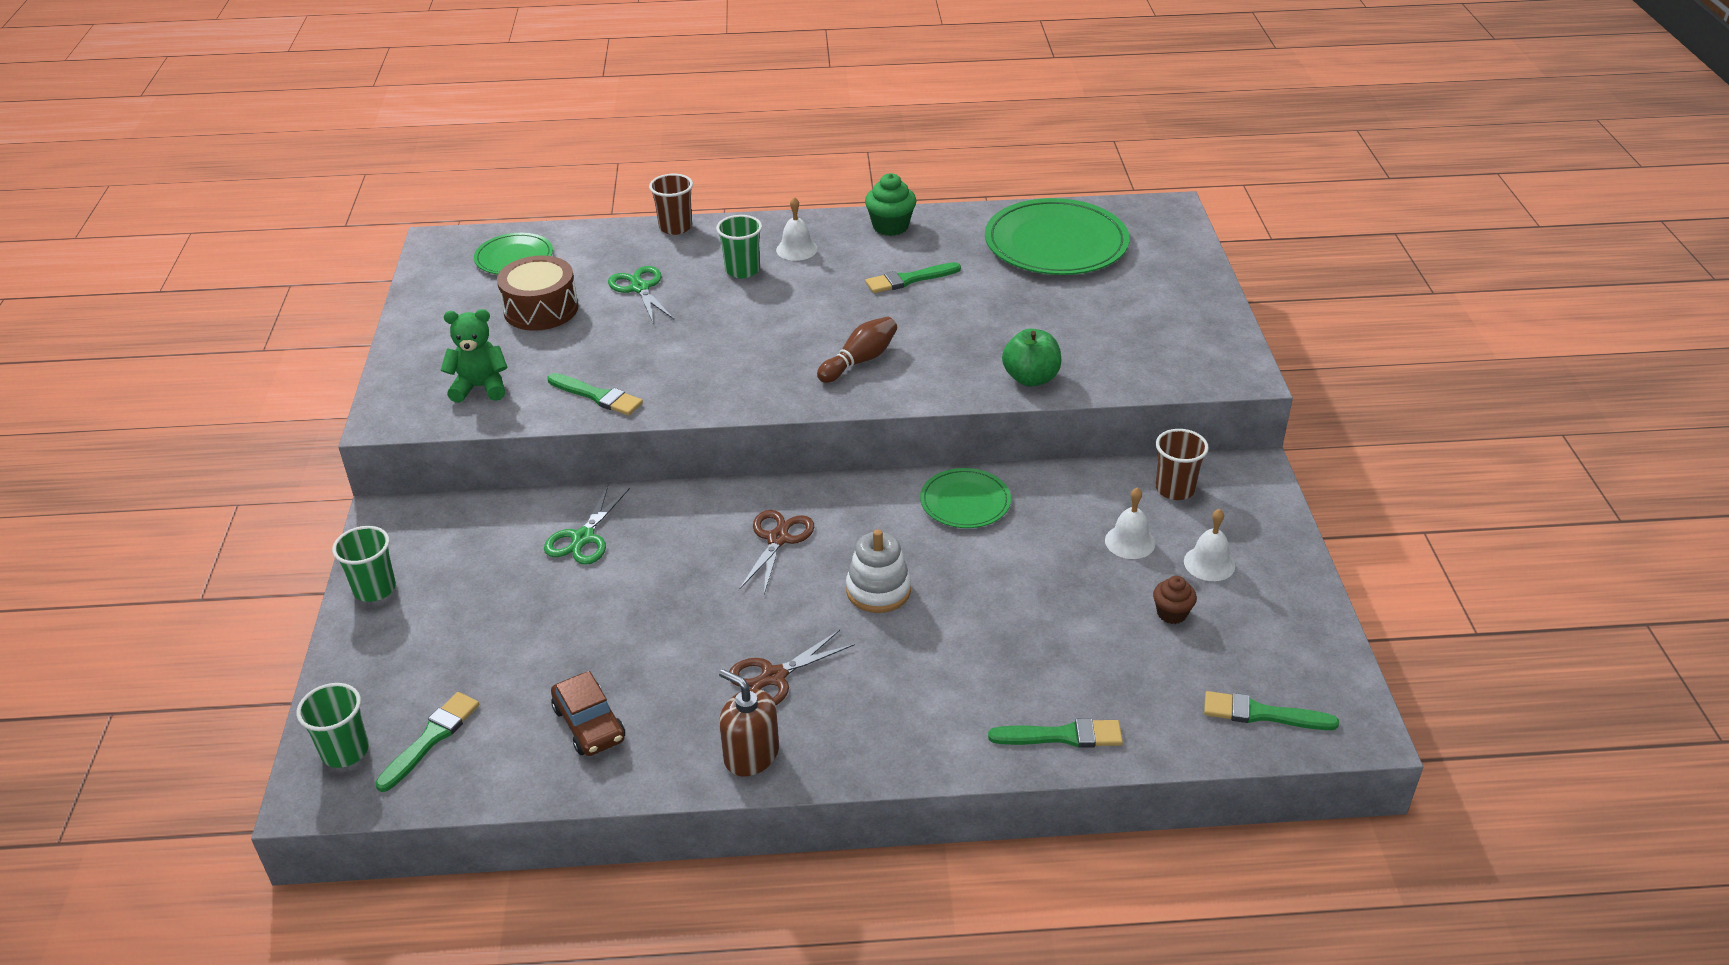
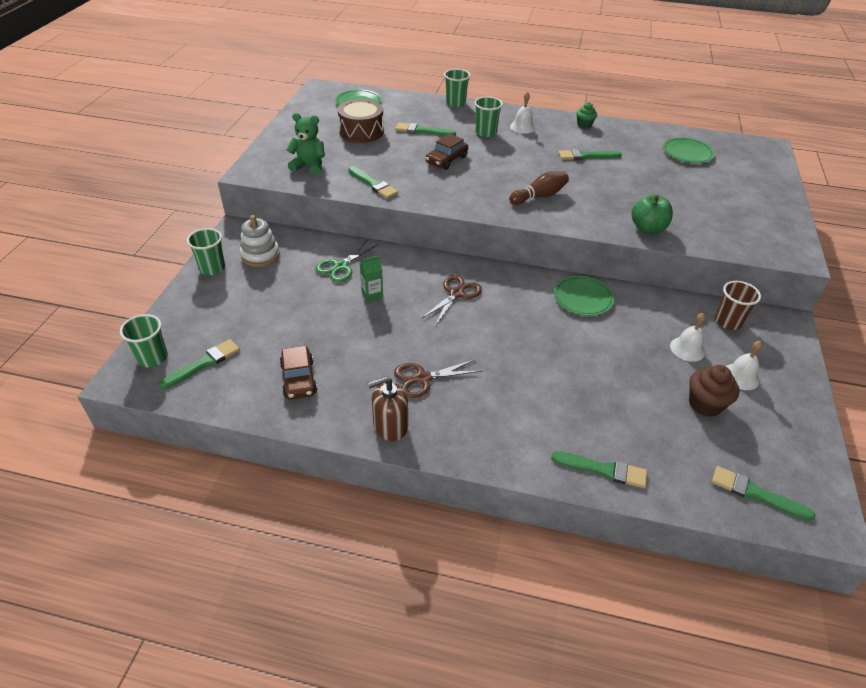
camera: 15 degrees right, 5 degrees up
(640, 288) = (422, 131): green scissors -> green brush
(650, 571) = (372, 295): none -> green carton
(675, 227) = (455, 103): brown cup -> green cup
(697, 330) = (446, 160): none -> brown car
(751, 755) = (390, 426): brown soap dispenser -> brown soap dispenser turned 75 degrees counterclockwise
(878, 590) = (508, 340): white stacking toy -> white stacking toy (260, 255)
(890, 226) = (584, 125): green cupcake -> green cupcake, size x0.65
(1056, 243) = (687, 153): green plate -> green plate, size x0.54
(1172, 613) = (705, 404): brown cupcake -> brown cupcake, size x1.55

